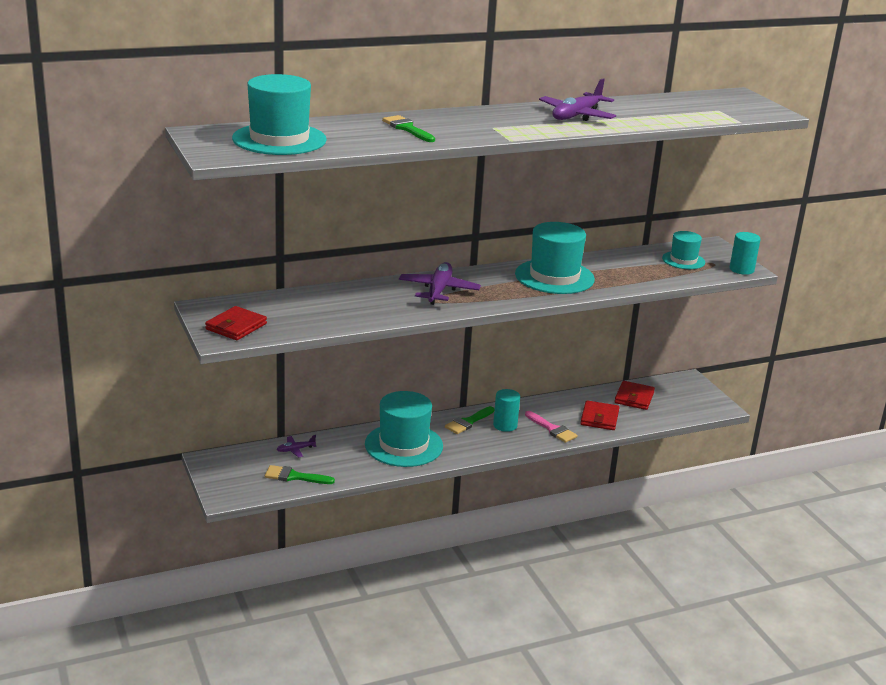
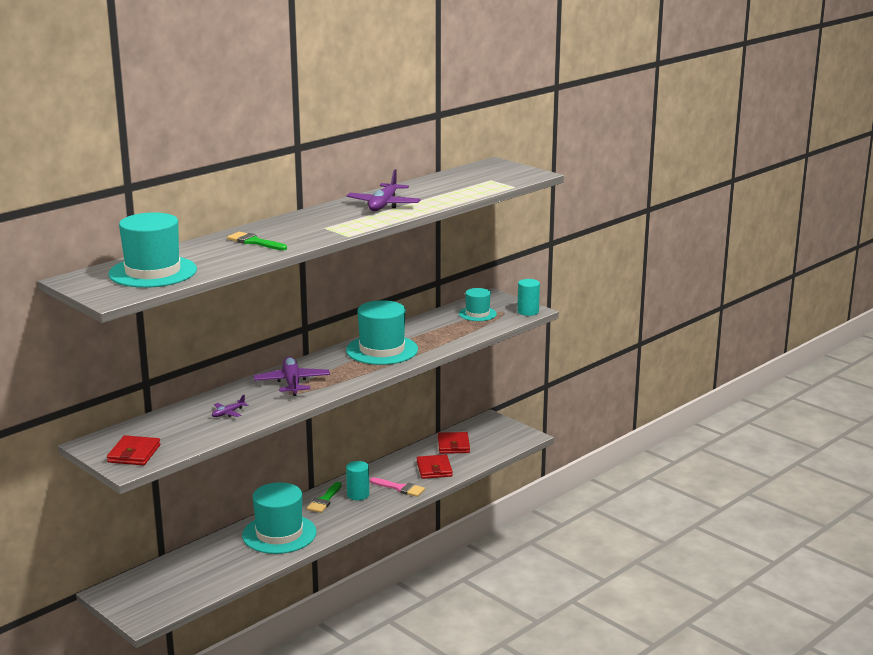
camera: 20 degrees left, 5 degrees down
(294, 476) = (196, 586): green brush -> none
(295, 450) = (183, 563): purple plane -> purple plane (228, 413)

